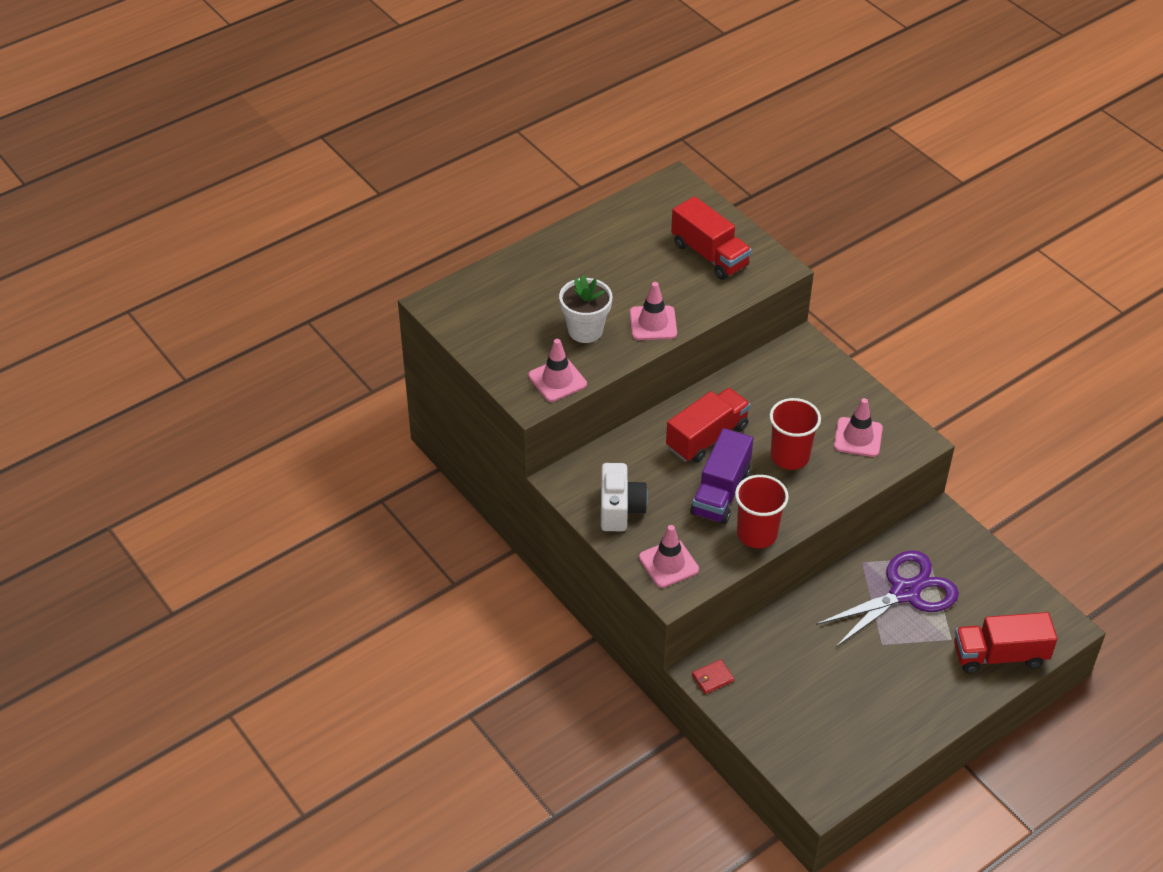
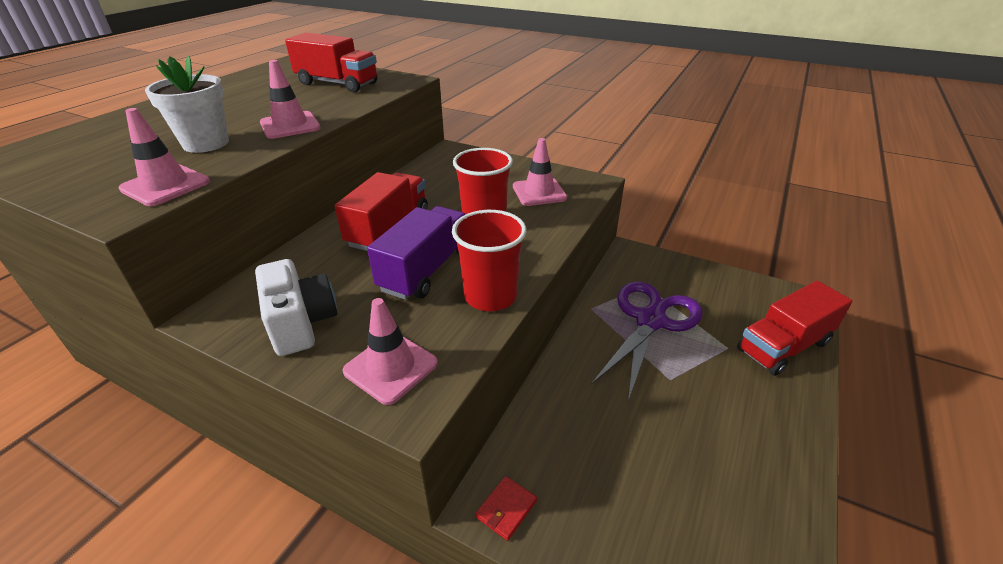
camera: 25 degrees left, 10 degrees down
(720, 492) = (426, 270): purple truck -> purple truck turned 150 degrees counterclockwise

